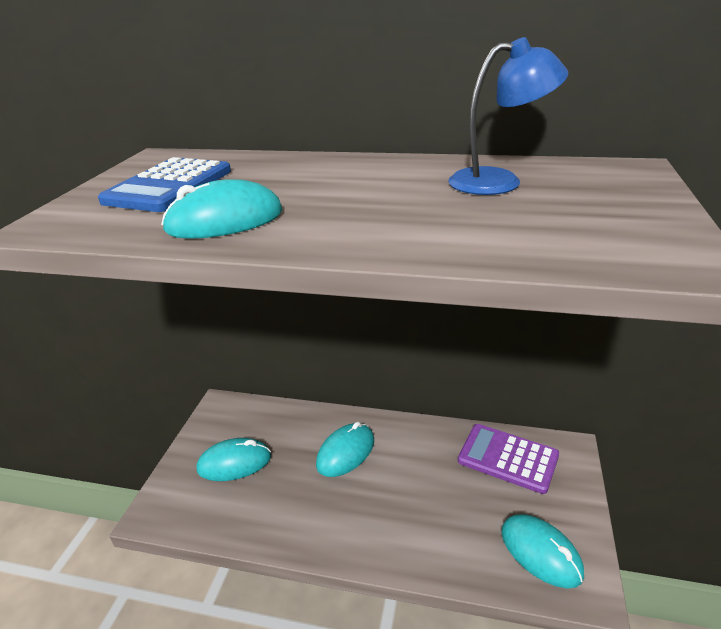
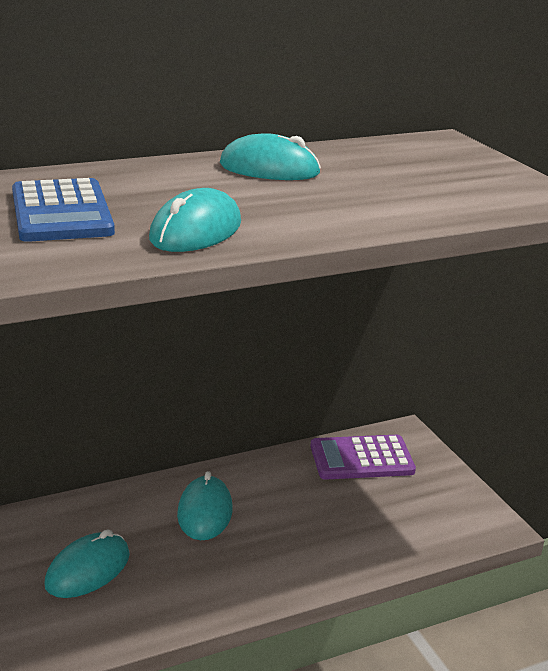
camera: 40 degrees left, 5 degrees down
(499, 181) = (365, 163): blue lamp -> none
(541, 552) = (446, 517): turquoise mouse -> turquoise mouse (269, 169)

